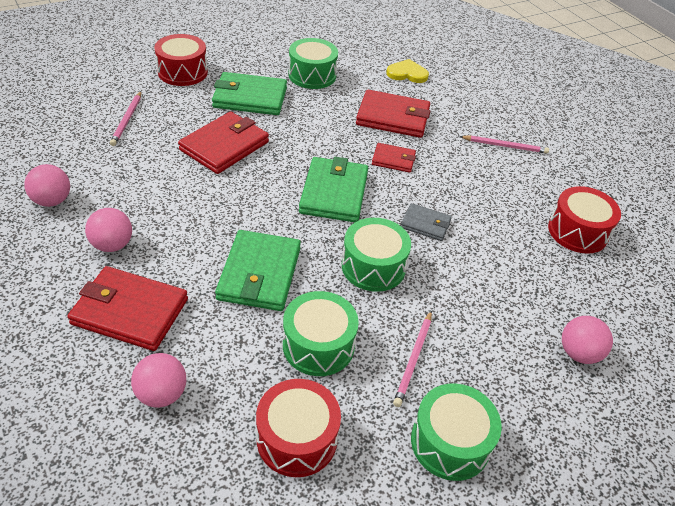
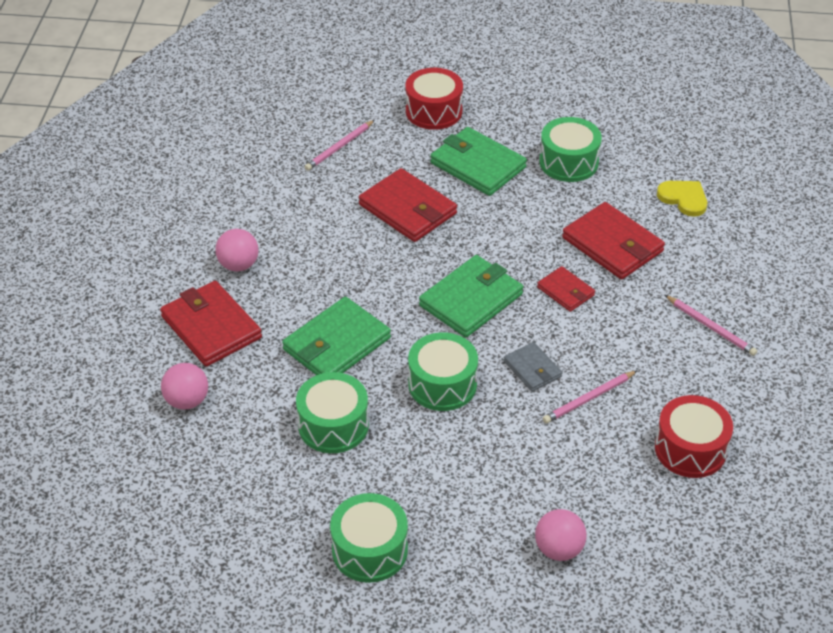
camera: 40 degrees right, 0 degrees up
(52, 201) = (220, 204): pink ball -> none
(224, 146) = (408, 209): red wallet -> red wallet turned 60 degrees clockwise
(297, 438) = (256, 483): red drum -> none
(413, 359) = (401, 476): pink pencil -> pink pencil (589, 399)

